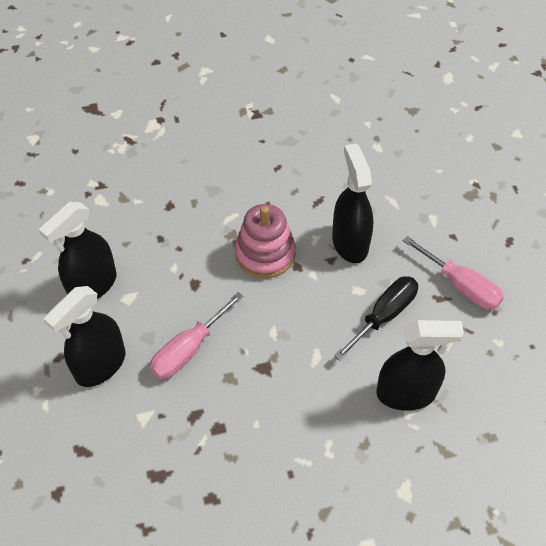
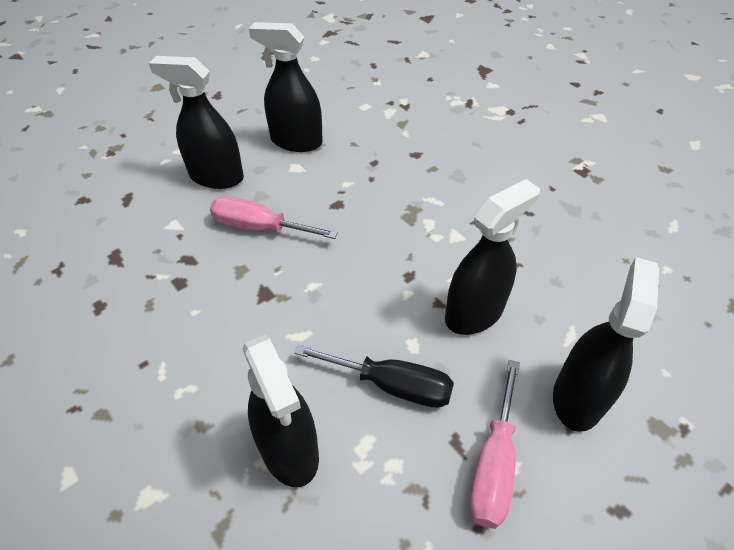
camera: 65 degrees right, 5 degrees down
(265, 254) = (407, 243): pink stacking toy -> none
(436, 221) = (578, 397): none -> black spray bottle

